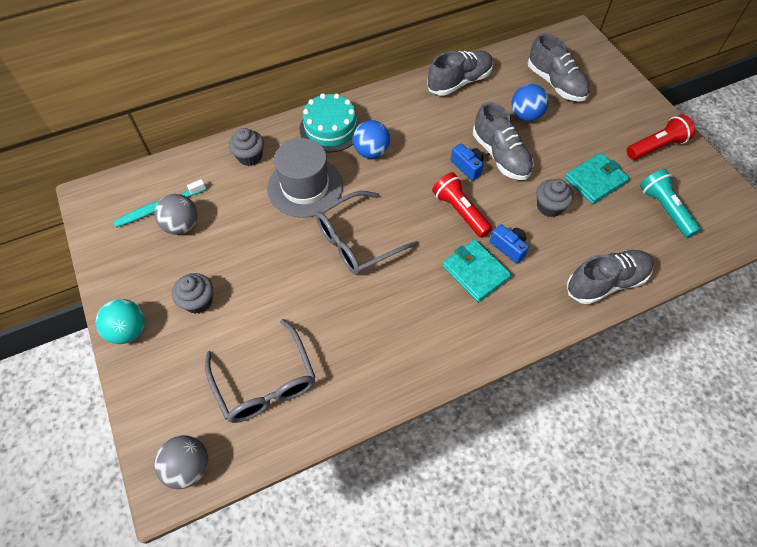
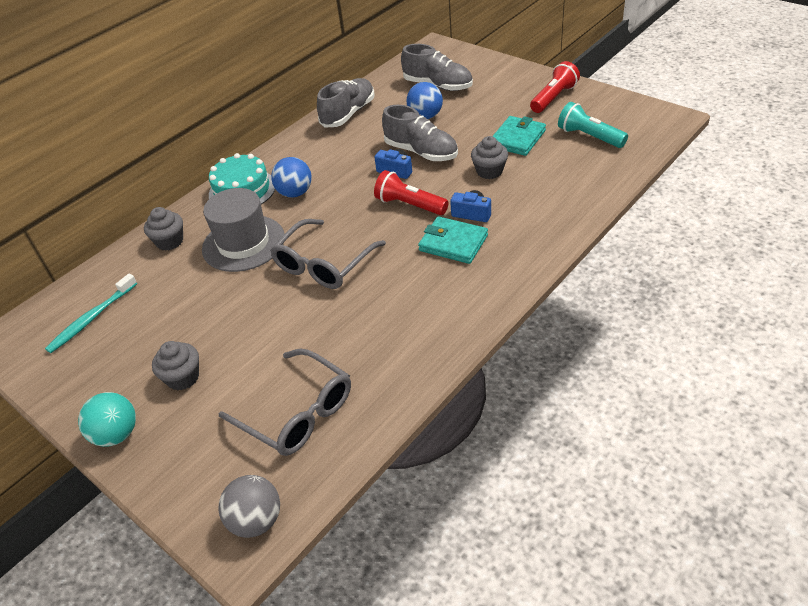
camera: 20 degrees left, 15 degrees down
(182, 225) = (127, 323): grey ball -> none
(606, 282) = (574, 205): grey shoe -> none

